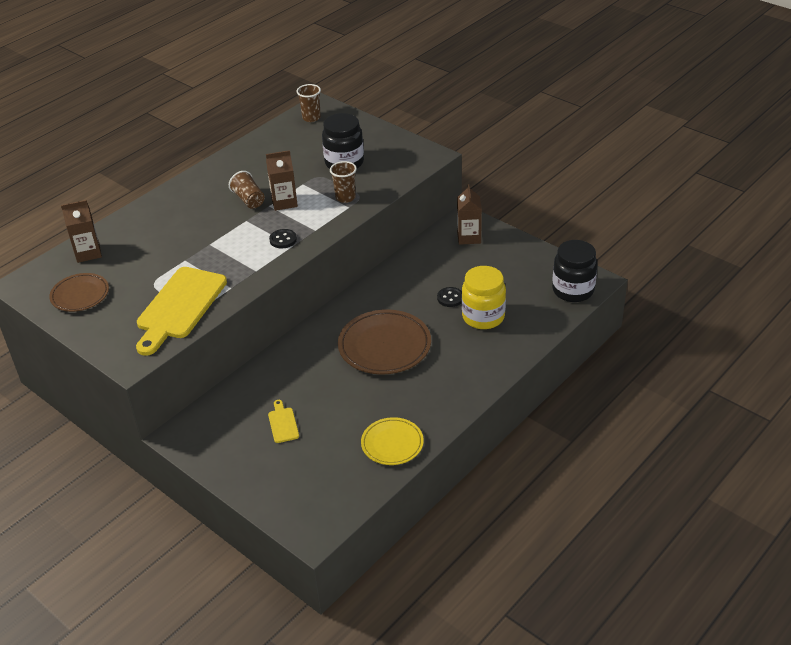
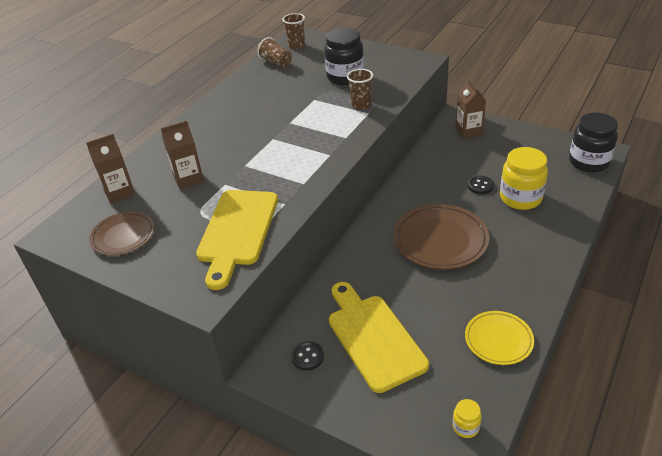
camera: 10 degrees left, 0 degrees up
(249, 200) = (268, 120): brown cup -> brown cup (276, 62)
(283, 240) = (318, 150): black button -> black button (307, 357)
(283, 423) = (373, 337): yellow cutting board -> yellow cutting board, size x2.31
(284, 202) = (303, 117): brown carton -> brown carton (188, 179)
(328, 508) = (465, 427): none -> yellow jar

